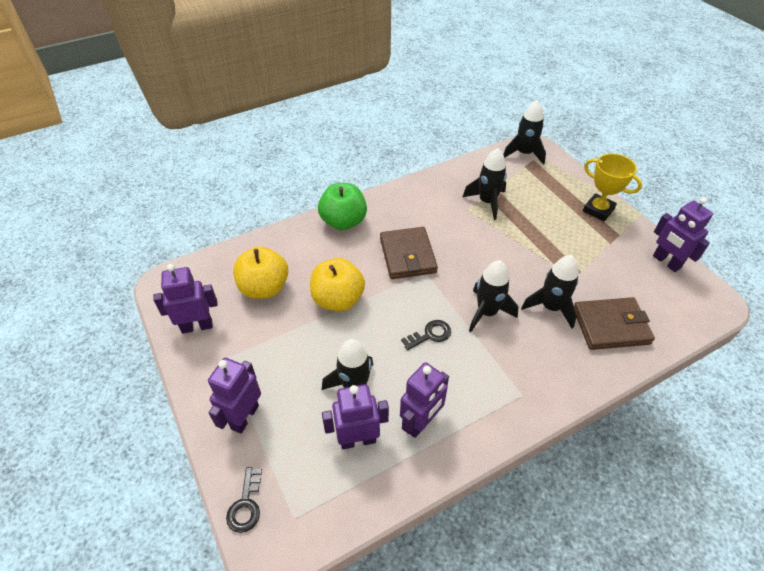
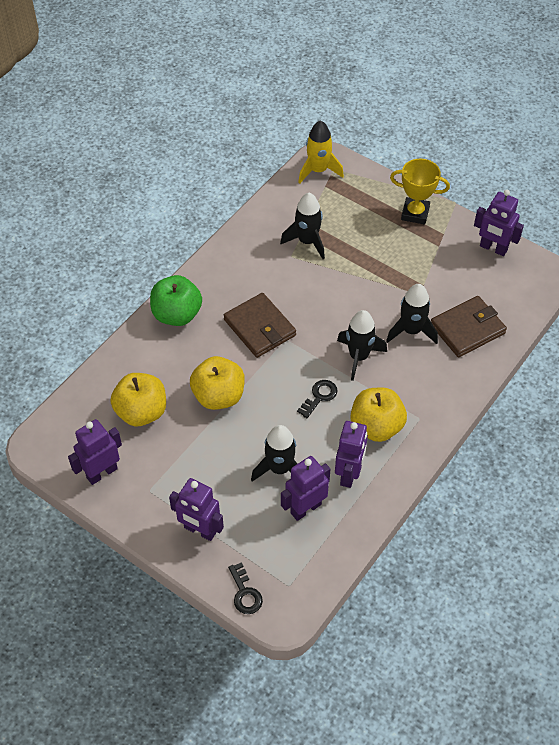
camera: 25 degrees left, 5 degrees up
(244, 417) = (200, 530): purple robot -> purple robot turned 60 degrees counterclockwise
(472, 385) = (376, 427): none -> yellow apple
(524, 154) = (318, 171): black rocket -> yellow rocket

